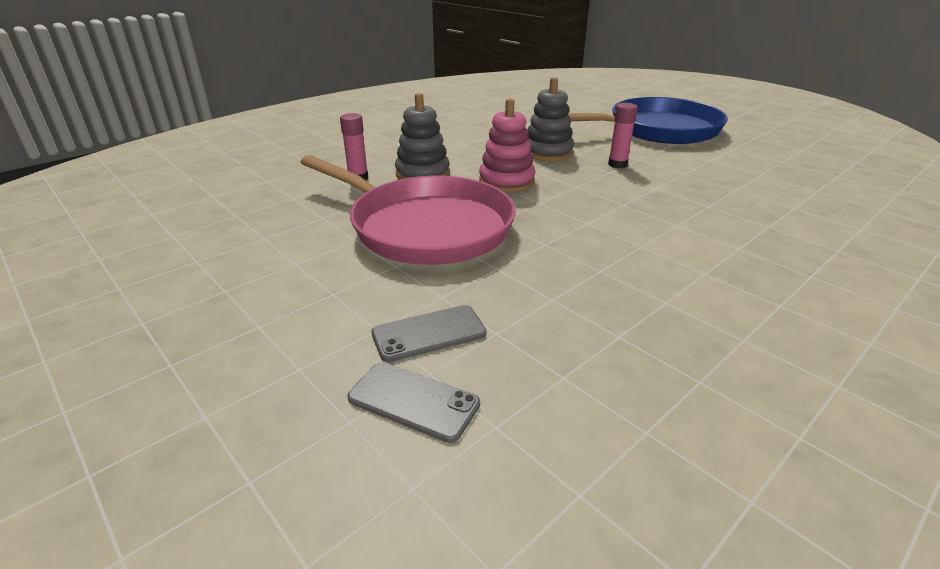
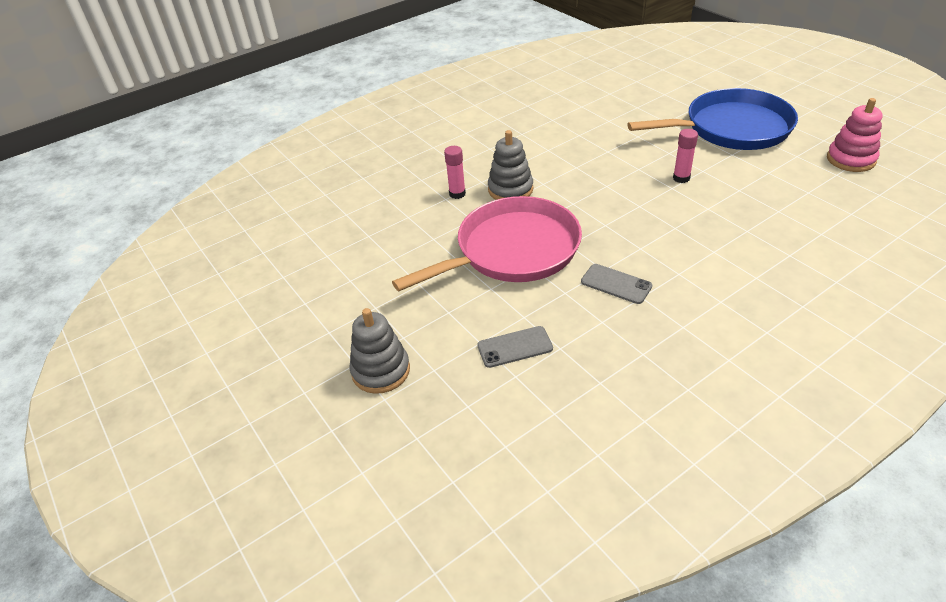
camera: 10 degrees right, 10 degrees up
(413, 401) = (505, 395): grey phone -> grey phone (616, 284)
(425, 227) = (512, 250): pink pan -> pink pan turned 75 degrees counterclockwise
(506, 181) = (580, 199): pink stacking toy -> pink stacking toy (851, 159)
(548, 152) = (621, 161): grey stacking toy -> grey stacking toy (381, 371)

